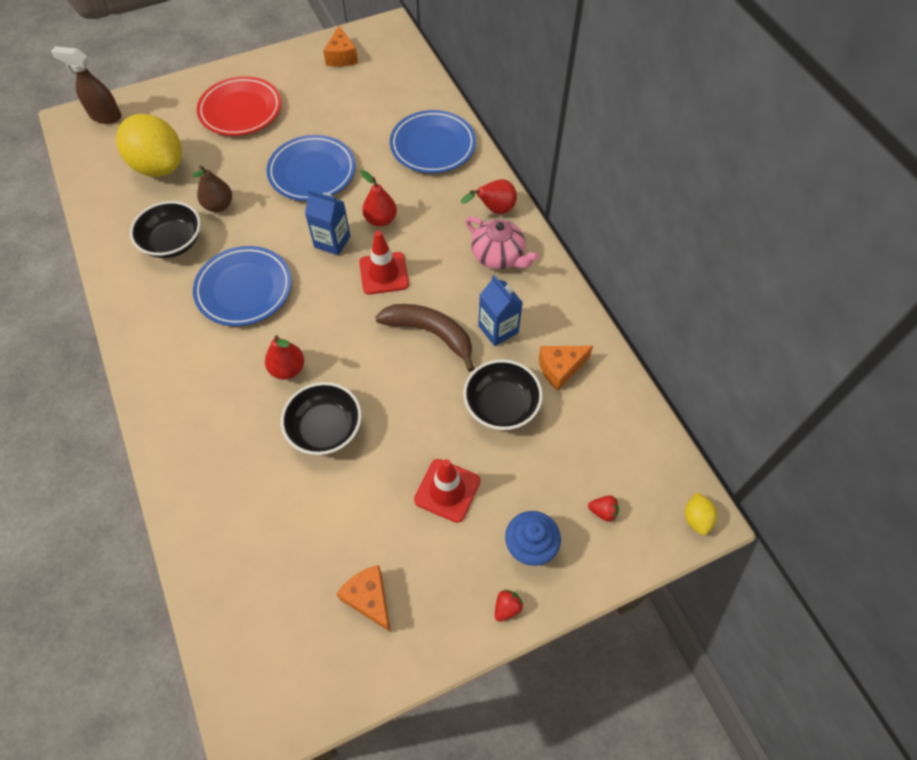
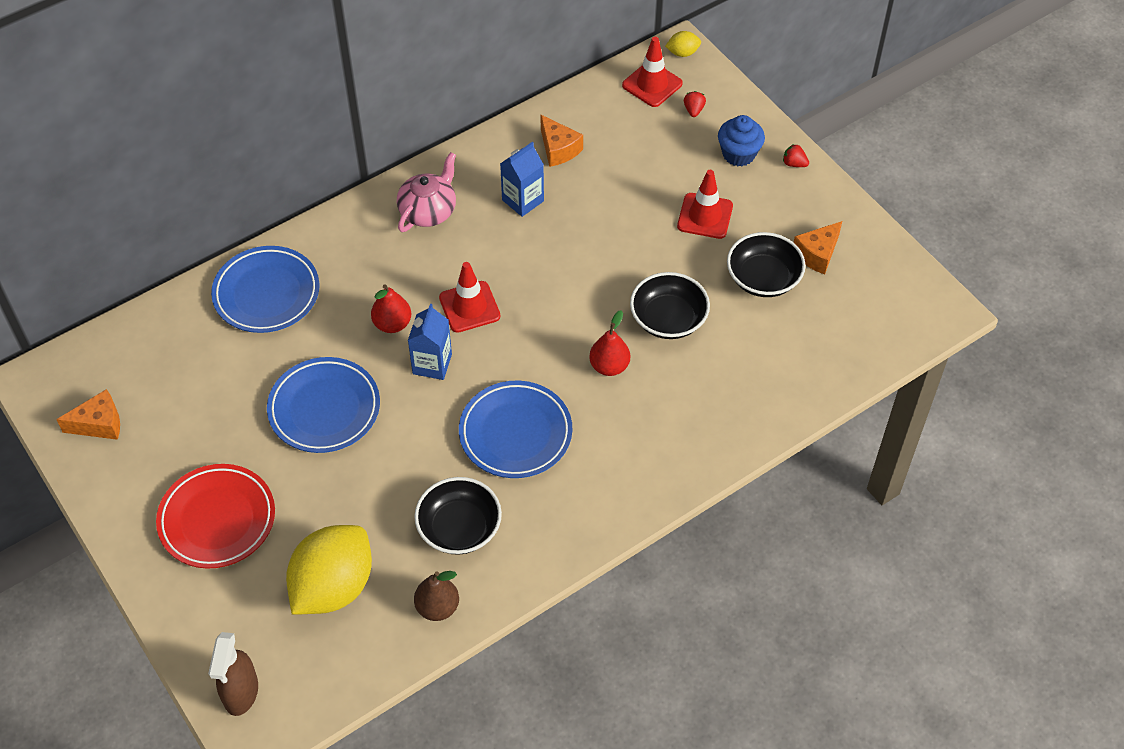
camera: 100 degrees left, 5 degrees down
(219, 205) = (393, 496): brown pear -> brown pear (437, 607)
(430, 334) = (539, 254): brown banana -> none
(494, 210) = (362, 222): red pear -> none
(501, 405) = (609, 188): black bowl -> black bowl (763, 278)
(646, 475) = (652, 84): none -> red traffic cone

